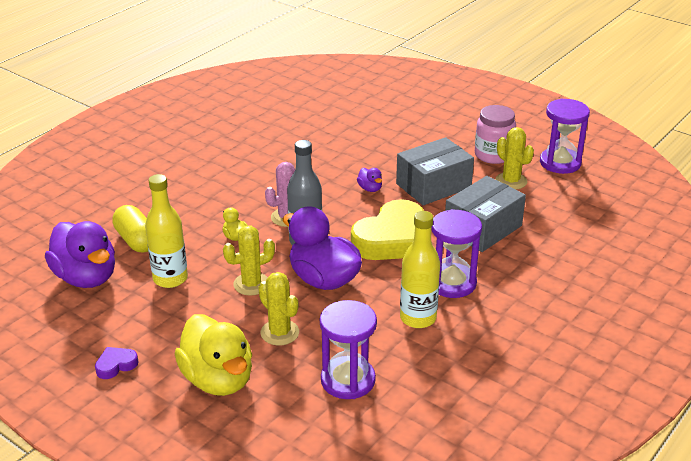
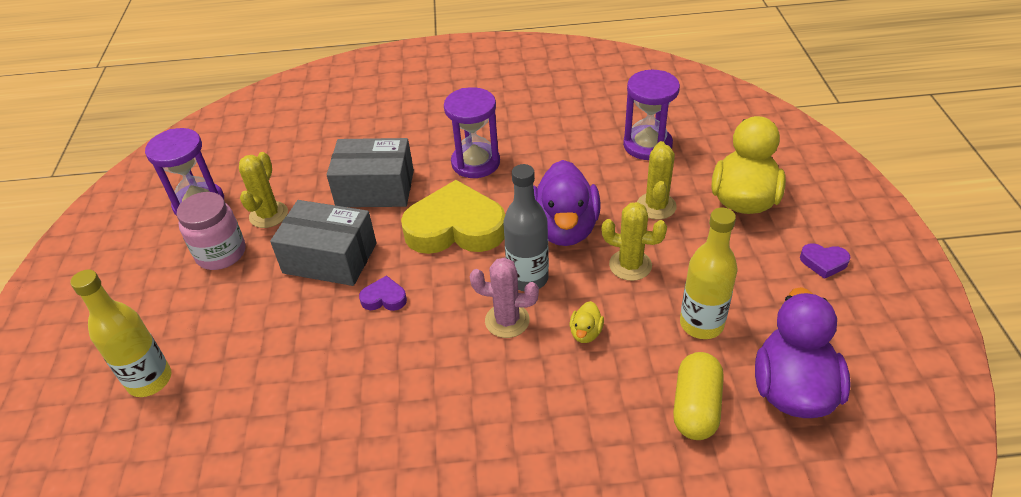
camera: 130 degrees left, 10 degrees up
(370, 189) = (384, 298): purple duck -> purple heart
(418, 318) = (540, 154): yellow bottle -> yellow bottle (150, 380)

